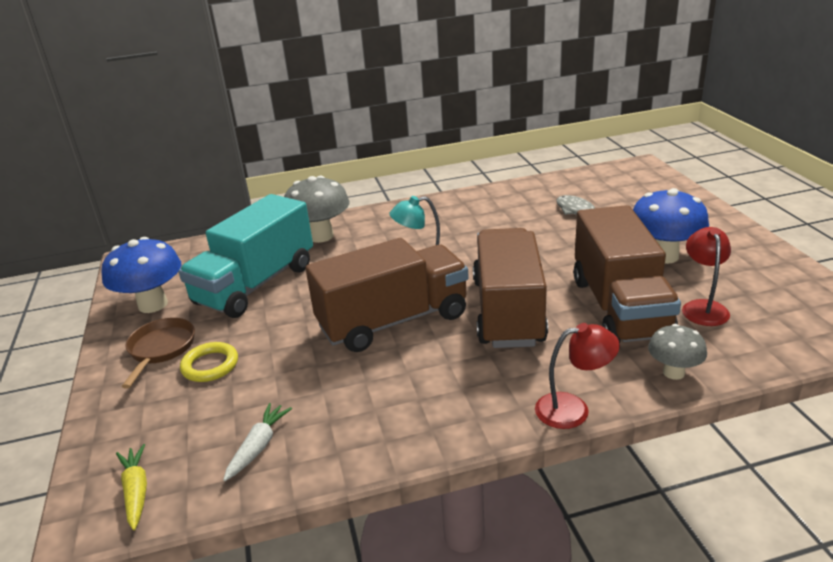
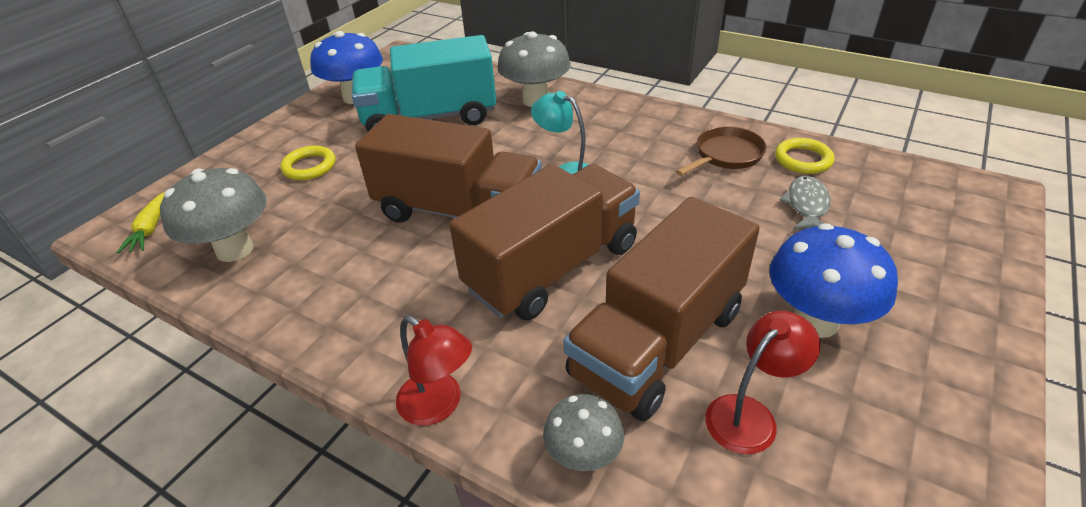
camera: 45 degrees right, 10 degrees up
(136, 491) = (150, 229): yellow carrot -> yellow carrot turned 150 degrees clockwise
(161, 349) = (308, 135): brown pan -> brown pan (726, 155)
(258, 446) = (235, 249): white carrot -> grey mushroom
(540, 192) = (803, 160): none -> yellow ring

